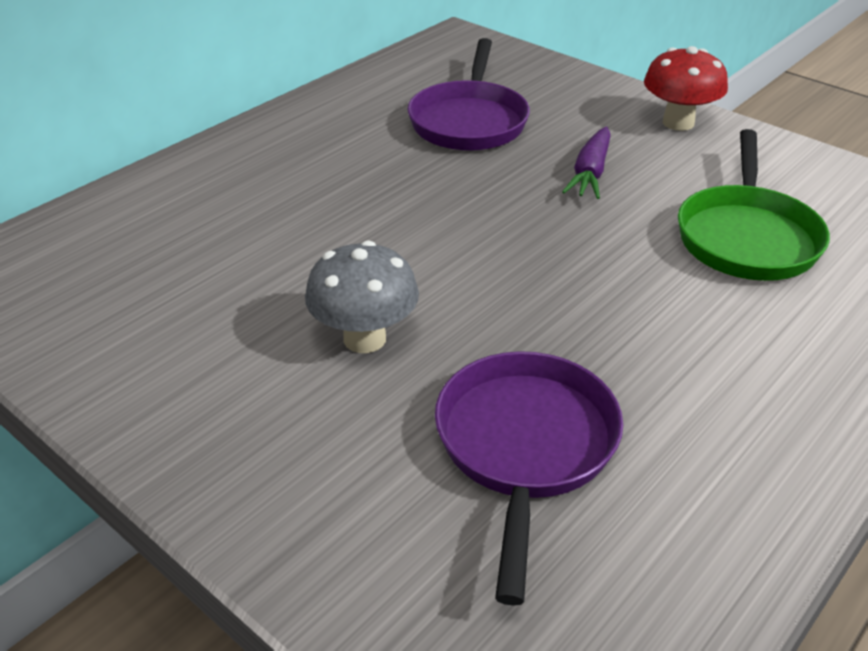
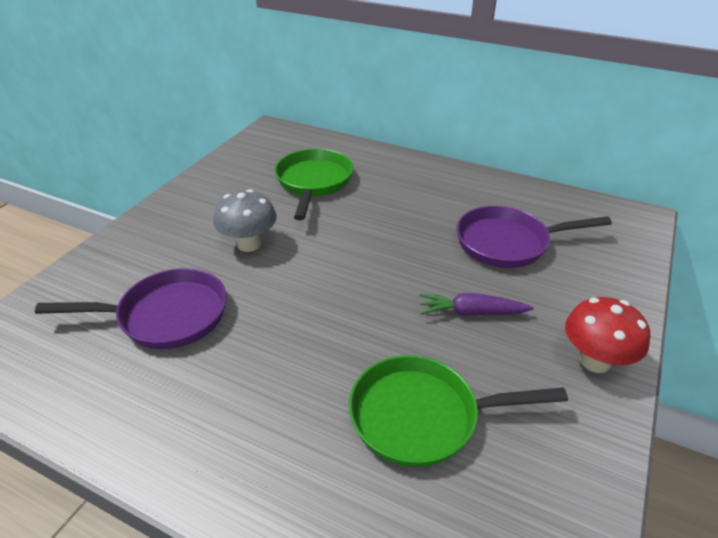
camera: 75 degrees right, 0 degrees up
(215, 248) = (313, 182): none -> green pan

